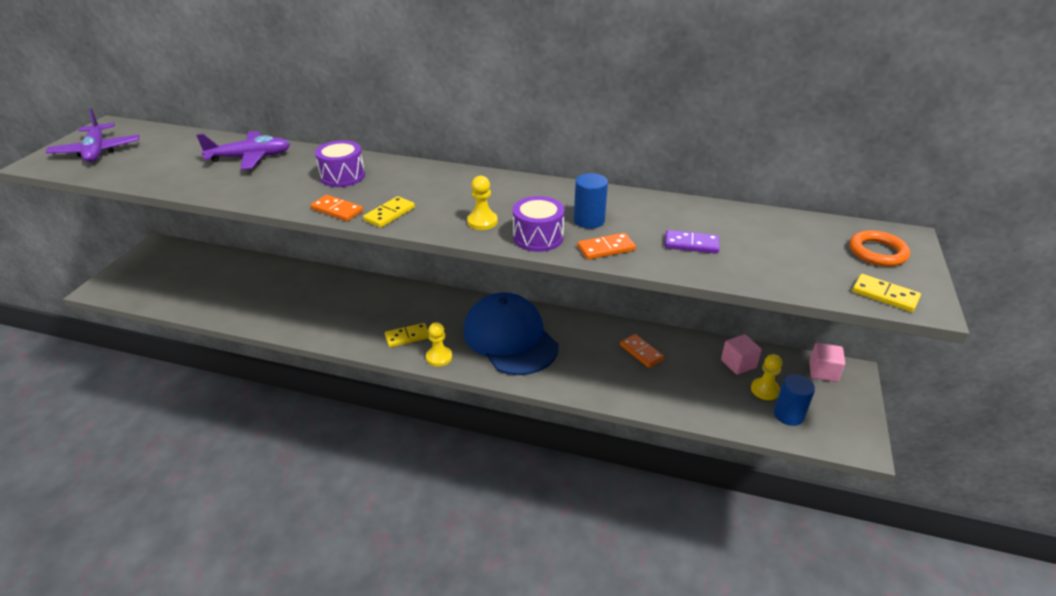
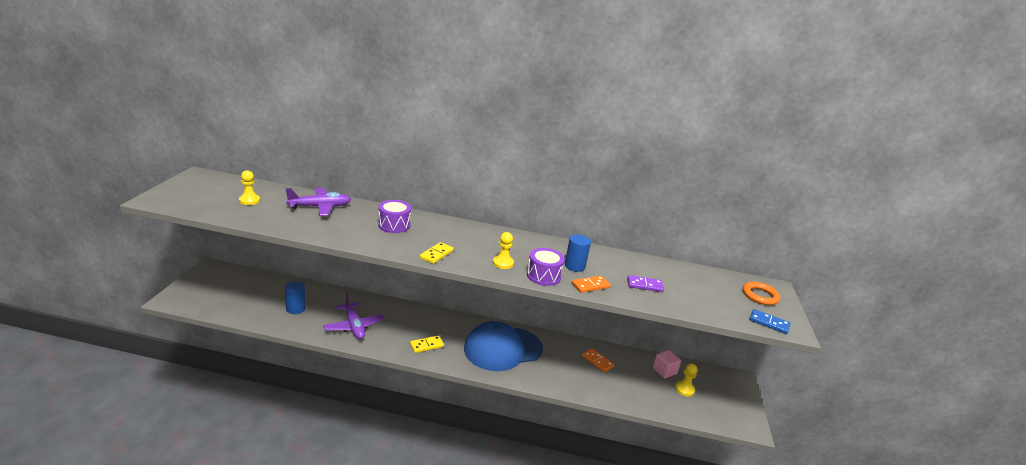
camera: 10 degrees left, 10 degrees down
(97, 151) = (197, 194): purple plane -> purple plane (354, 326)
(337, 210) = (398, 249): orange domino -> none
(439, 357) = (453, 361): yellow pawn -> yellow pawn (249, 200)
(510, 338) = (503, 349): blue cap -> blue cap turned 75 degrees counterclockwise
(788, 415) = (702, 406): blue cylinder -> blue cylinder (296, 309)
(823, 372) = (720, 378): pink cube -> none
(884, 295) = (769, 323): yellow domino -> blue domino

